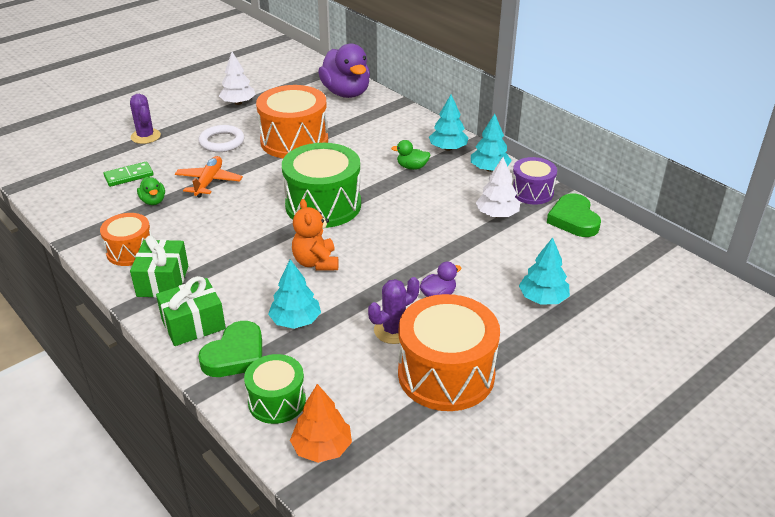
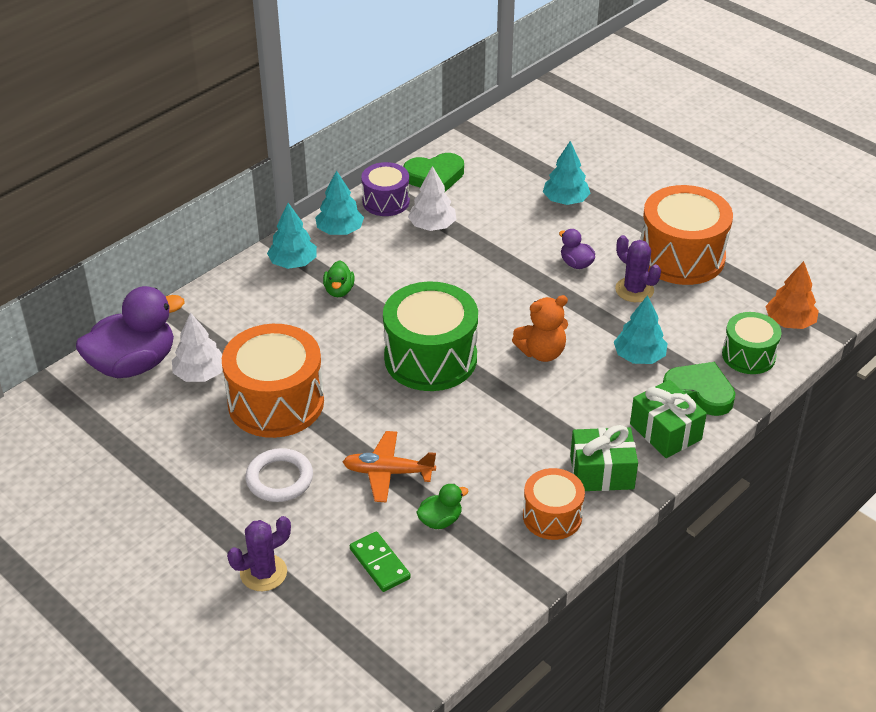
camera: 95 degrees left, 5 degrees up
(238, 103) = (156, 481): white tree -> white tree (200, 374)

